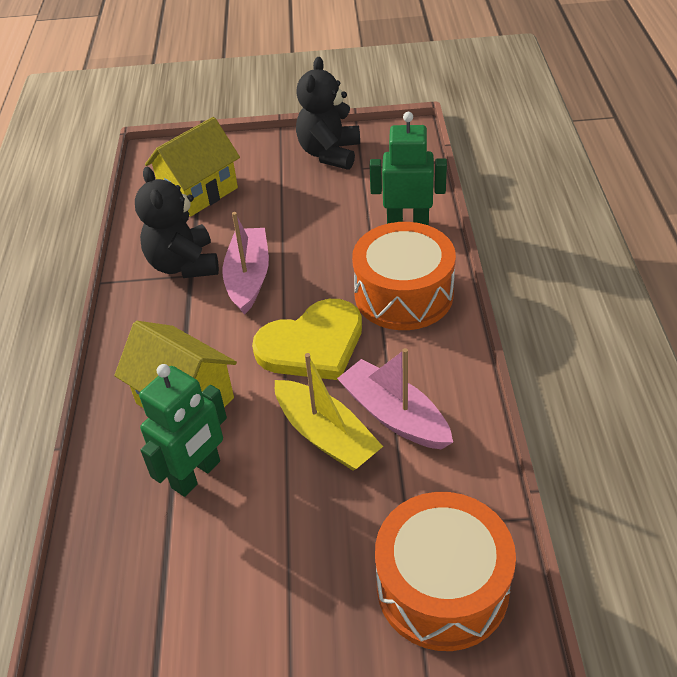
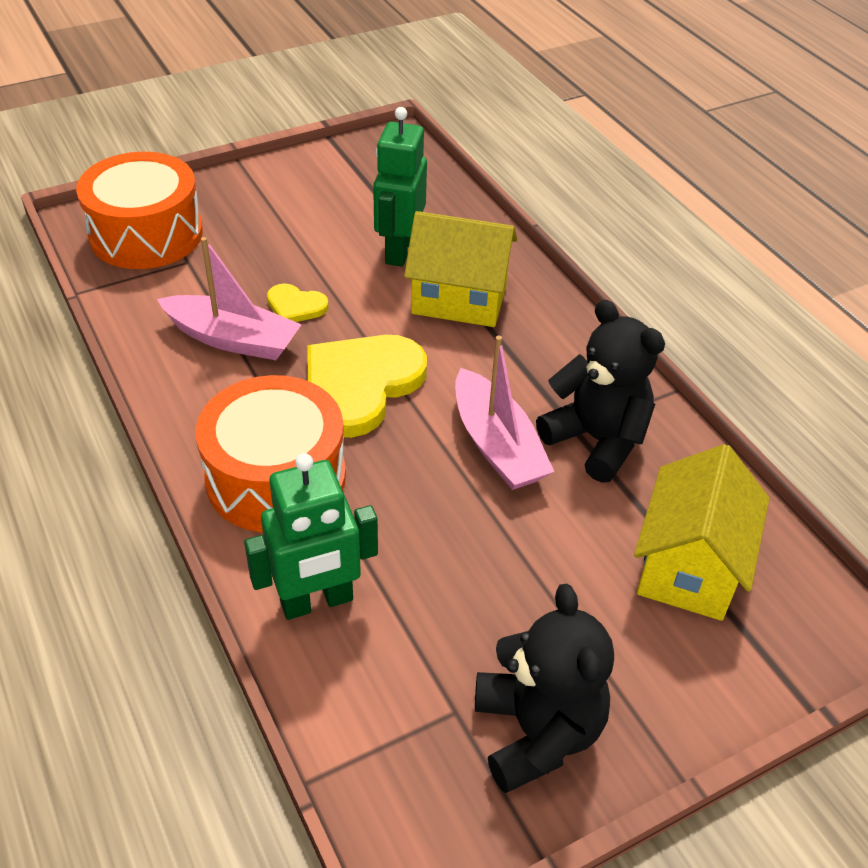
camera: 150 degrees right, 0 degrees up
(326, 435) = (295, 306): yellow boat -> yellow heart

